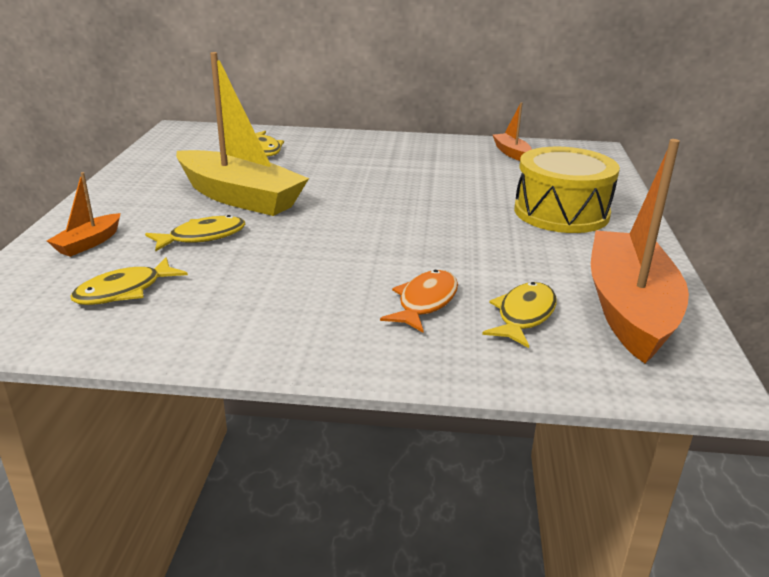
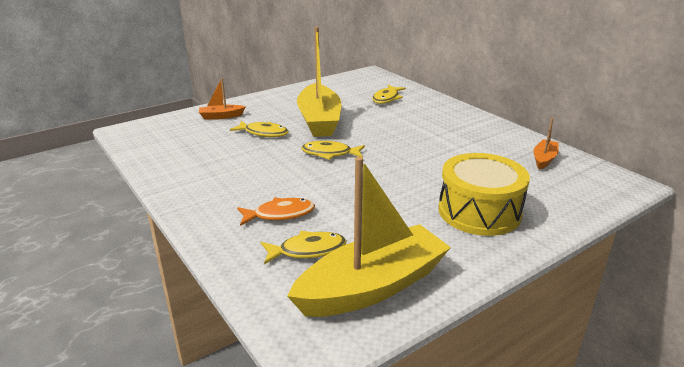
camera: 50 degrees right, 0 degrees up
(124, 291) = (190, 143): yellow fish -> yellow fish (329, 153)
(629, 309) = (372, 287): orange boat -> yellow boat

